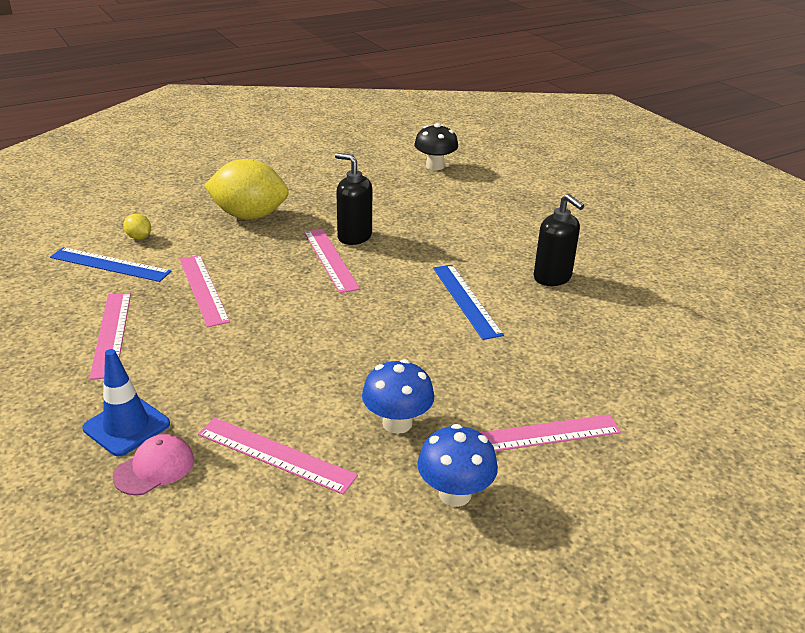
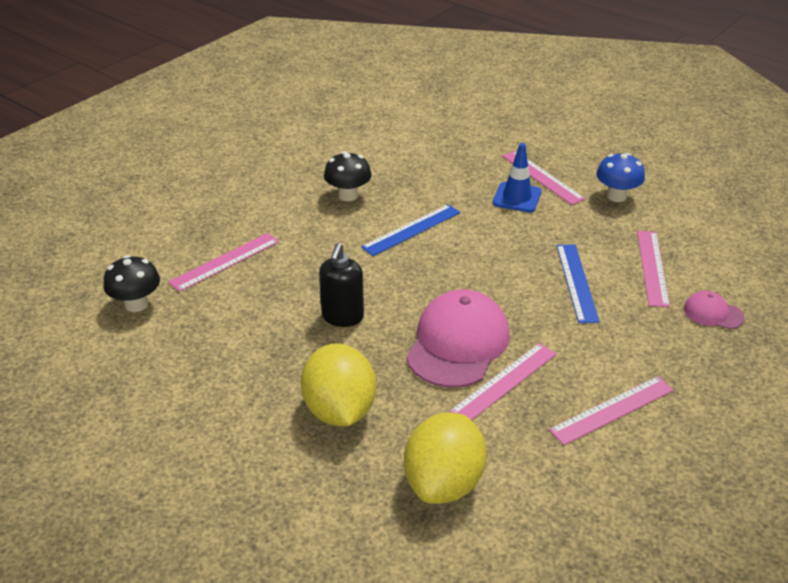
camera: 110 degrees left, 5 degrees up
(110, 264) = (512, 476): blue ruler -> blue ruler (576, 282)
(126, 426) = (695, 344): blue traffic cone -> blue traffic cone (517, 197)
(139, 237) = (444, 483): yellow lemon -> yellow lemon, size x2.45
(271, 280) = (458, 343): none -> pink cap
(330, 259) = (396, 319): pink ruler -> pink ruler (225, 262)
(397, 423) = (579, 228): blue mushroom -> none
(552, 278) = (348, 195): black soap dispenser -> black mushroom

